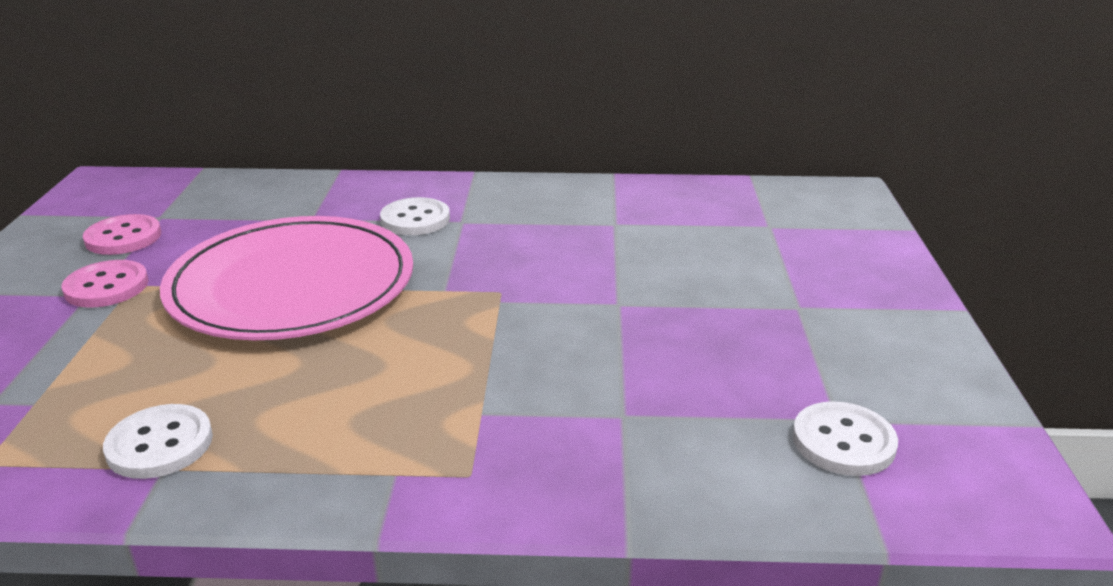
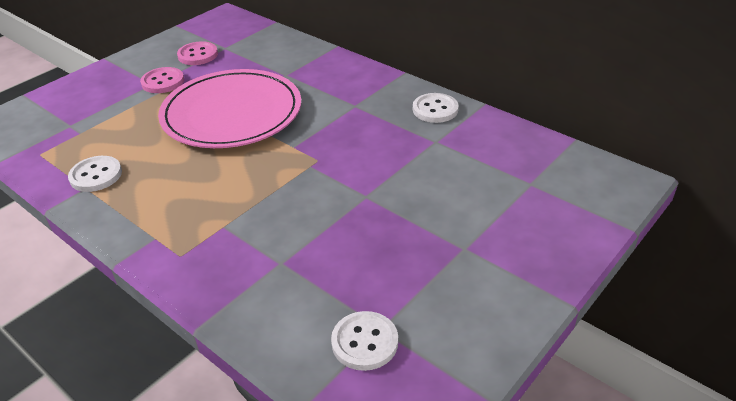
camera: 40 degrees right, 10 degrees up
(415, 219) = (333, 95): white button -> white button (435, 109)

